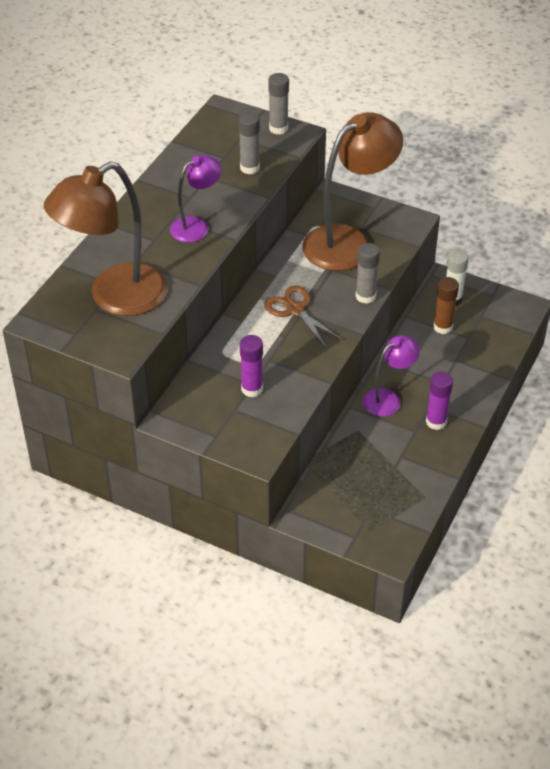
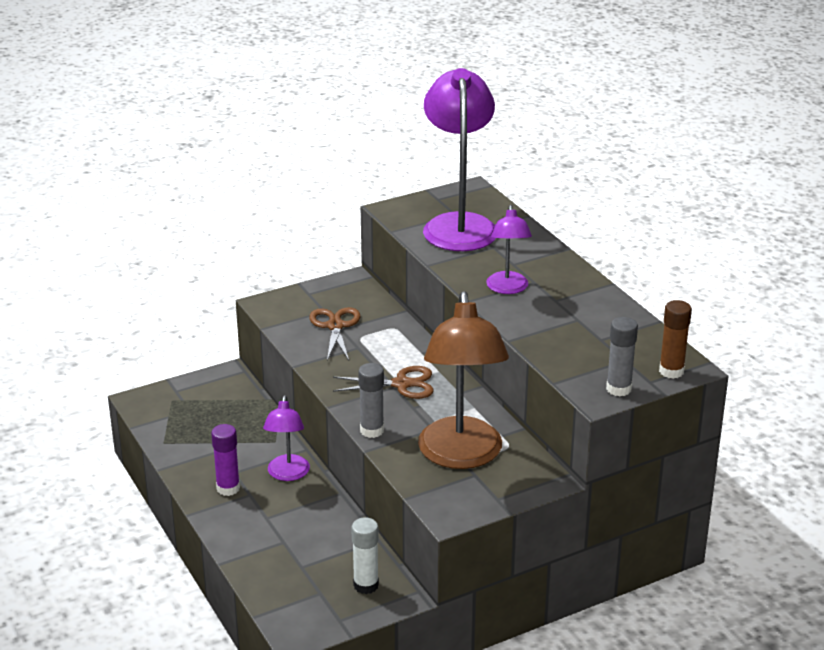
camera: 125 degrees right, 15 degrees down
(114, 297) = (459, 225): brown lamp -> purple lamp
(249, 168) = (567, 346): grey glue stick -> none
(252, 389) = (335, 326): purple glue stick -> brown scissors
(442, 327) = (335, 556): brown glue stick -> brown glue stick (671, 371)

